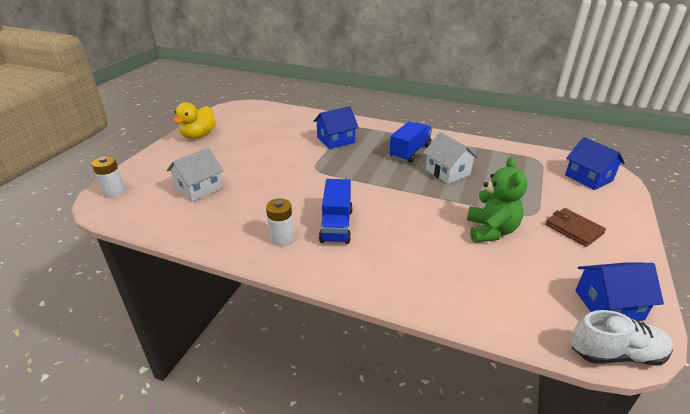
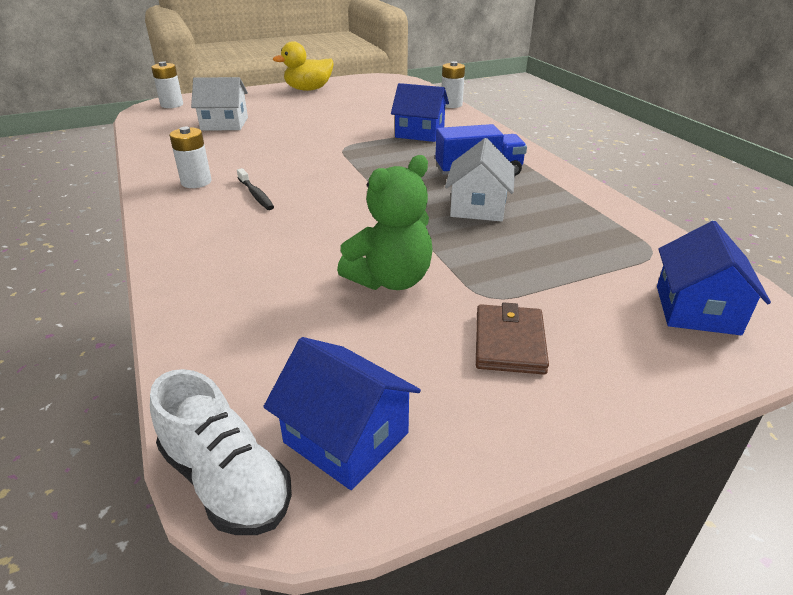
camera: 45 degrees right, 0 degrees up
(313, 113) = (451, 105): none -> white battery
(336, 225) = (256, 195): blue truck -> black toothbrush

